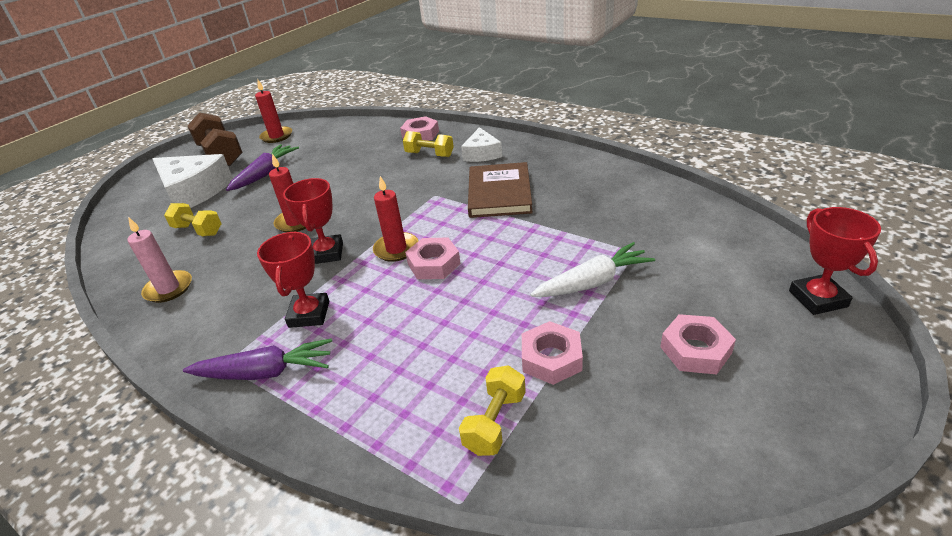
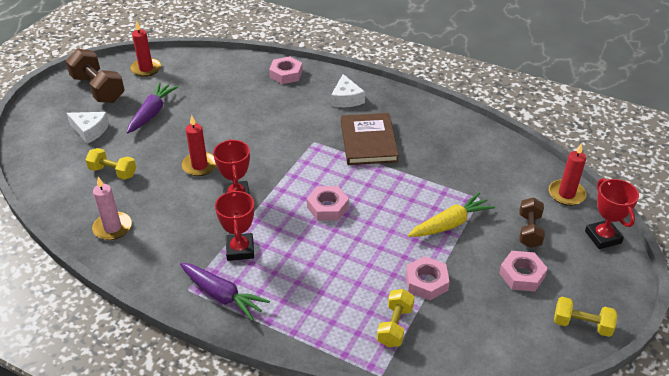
camera: 10 degrees left, 5 degrees up
(194, 191) = (90, 130): white cheese -> white cheese, size x0.58
(265, 372) = (222, 295): purple carrot -> purple carrot turned 45 degrees clockwise
(396, 249) = (294, 193): red candle -> red candle (566, 194)
(429, 154) = (300, 98): yellow dumbbell -> yellow dumbbell (582, 325)
(592, 282) = (450, 224): white carrot -> yellow carrot
(705, 290) = (529, 231): none -> brown dumbbell

